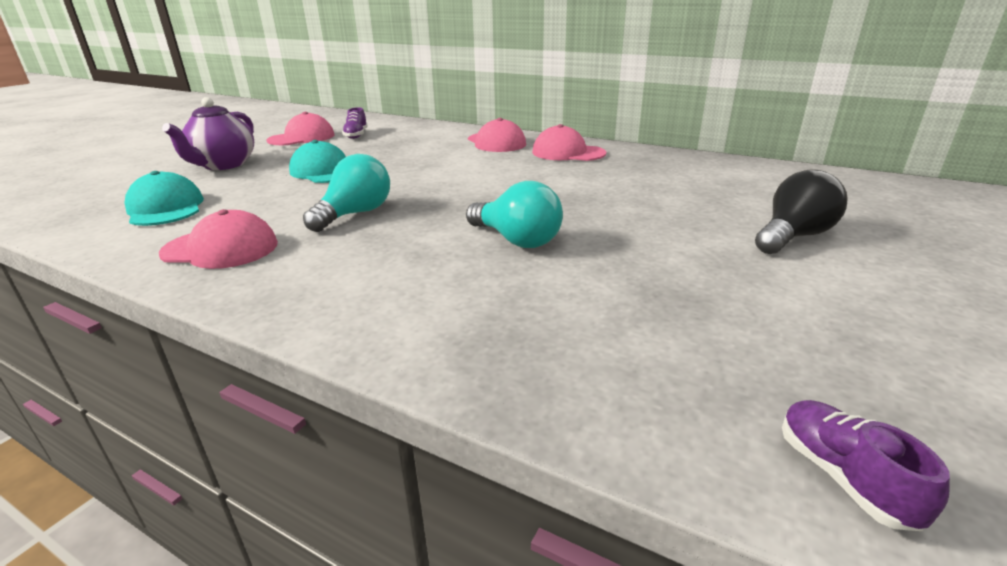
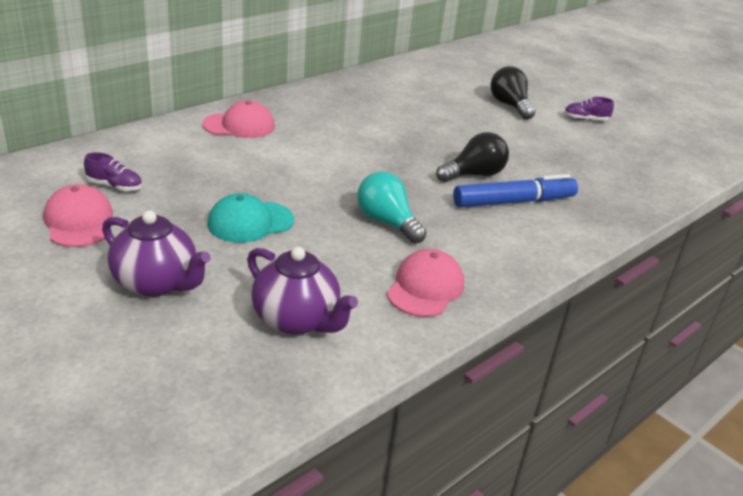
camera: 75 degrees left, 5 degrees up
(165, 208) = (297, 320): turquoise cap -> purple teapot
(464, 274) = (514, 202): none -> blue marker
(517, 240) = (474, 175): turquoise light bulb -> black light bulb
(568, 153) = (305, 108): pink cap -> none
(842, 477) = (681, 173): purple shoe -> purple shoe (585, 119)

